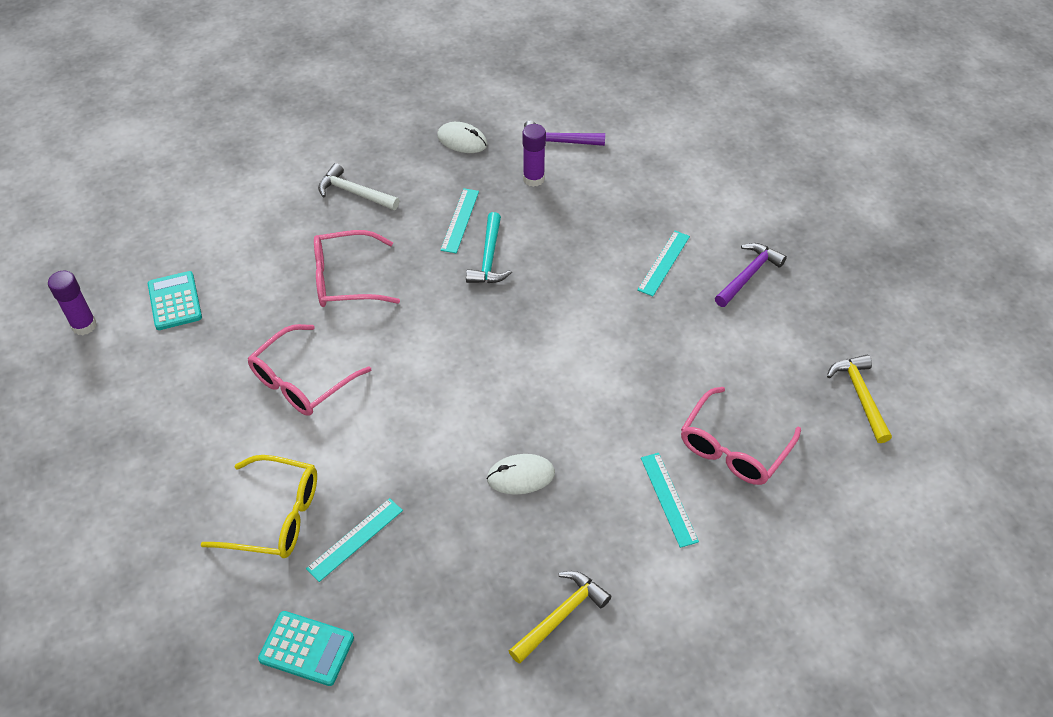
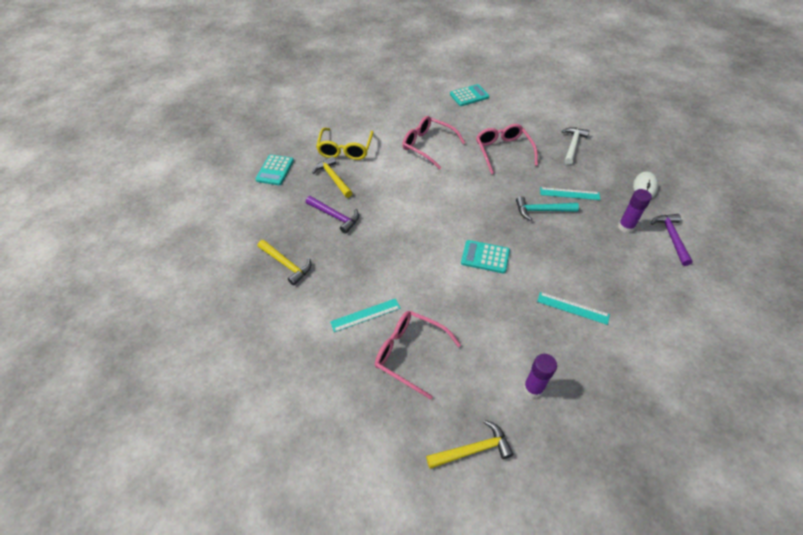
camera: 85 degrees right, 0 degrees up
(84, 325) = (446, 73): purple glue stick -> purple glue stick (533, 388)
(355, 539) = (333, 178): turquoise ruler -> yellow hammer
(520, 476) = (376, 240): white mouse -> none
(571, 339) = (485, 257): none -> turquoise calculator
(748, 275) = (580, 367): purple hammer -> purple hammer (335, 216)

